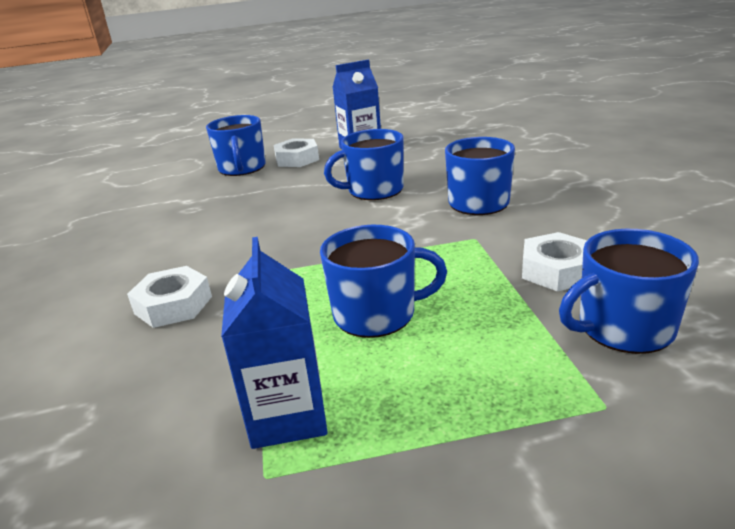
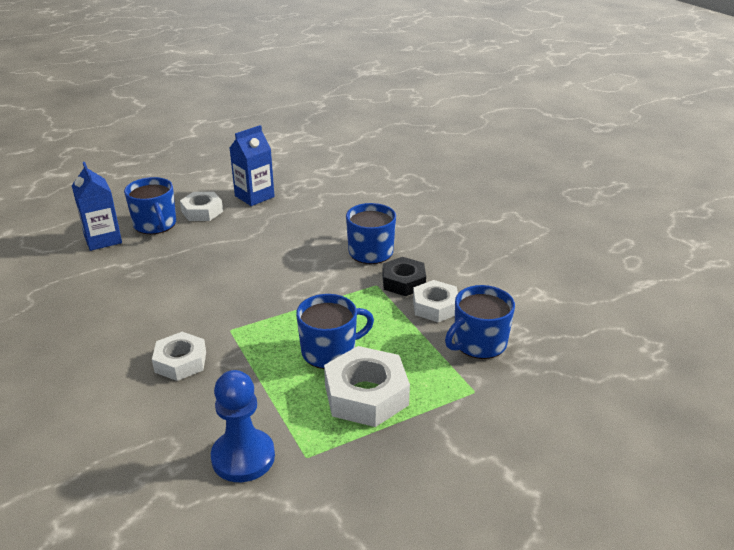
camera: 20 degrees left, 5 degrees up
(166, 457) = (243, 457): none -> blue pawn
(287, 415) = (303, 423): blue carton -> blue carton (103, 239)
(374, 190) = (286, 244): blue mug -> none
(408, 385) = (366, 395): none -> white nut
(515, 237) = (403, 282): none -> black nut

